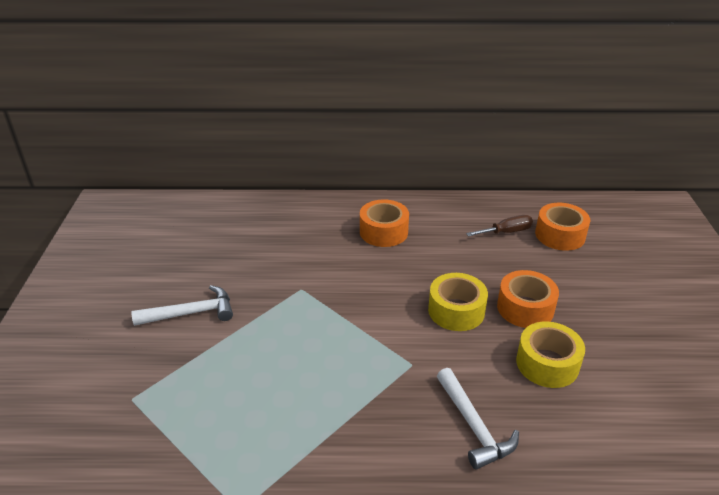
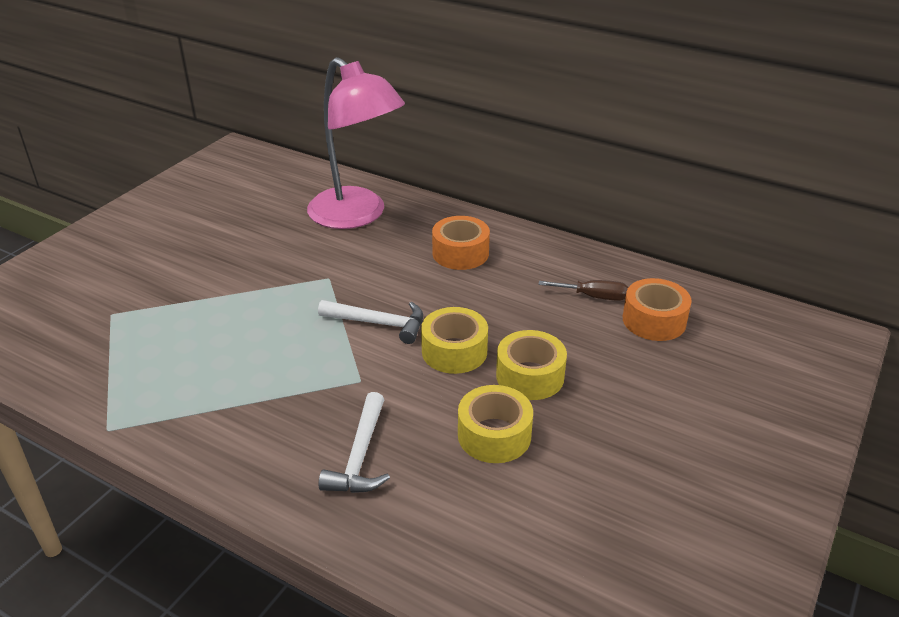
camera: 30 degrees right, 0 degrees up
(191, 313) = (217, 264): white hammer -> white hammer (379, 323)
(272, 228) = (357, 216): none -> pink lamp
(525, 308) = (530, 376): orange tape -> yellow tape

